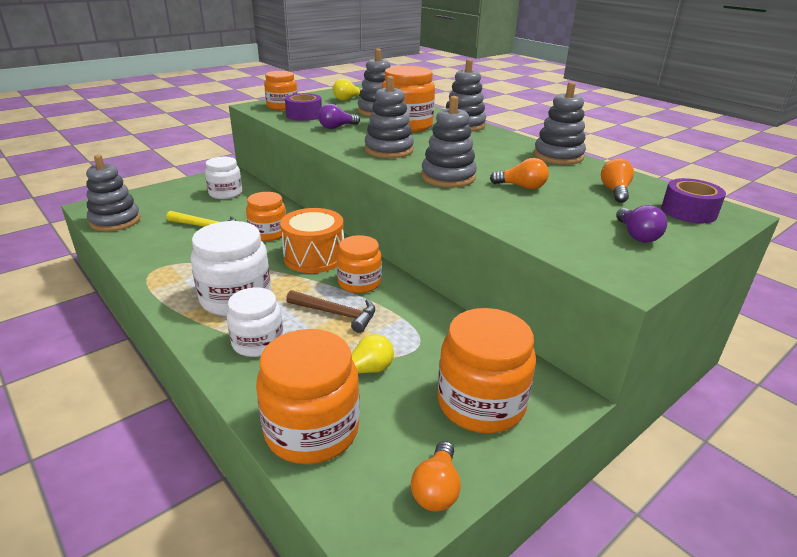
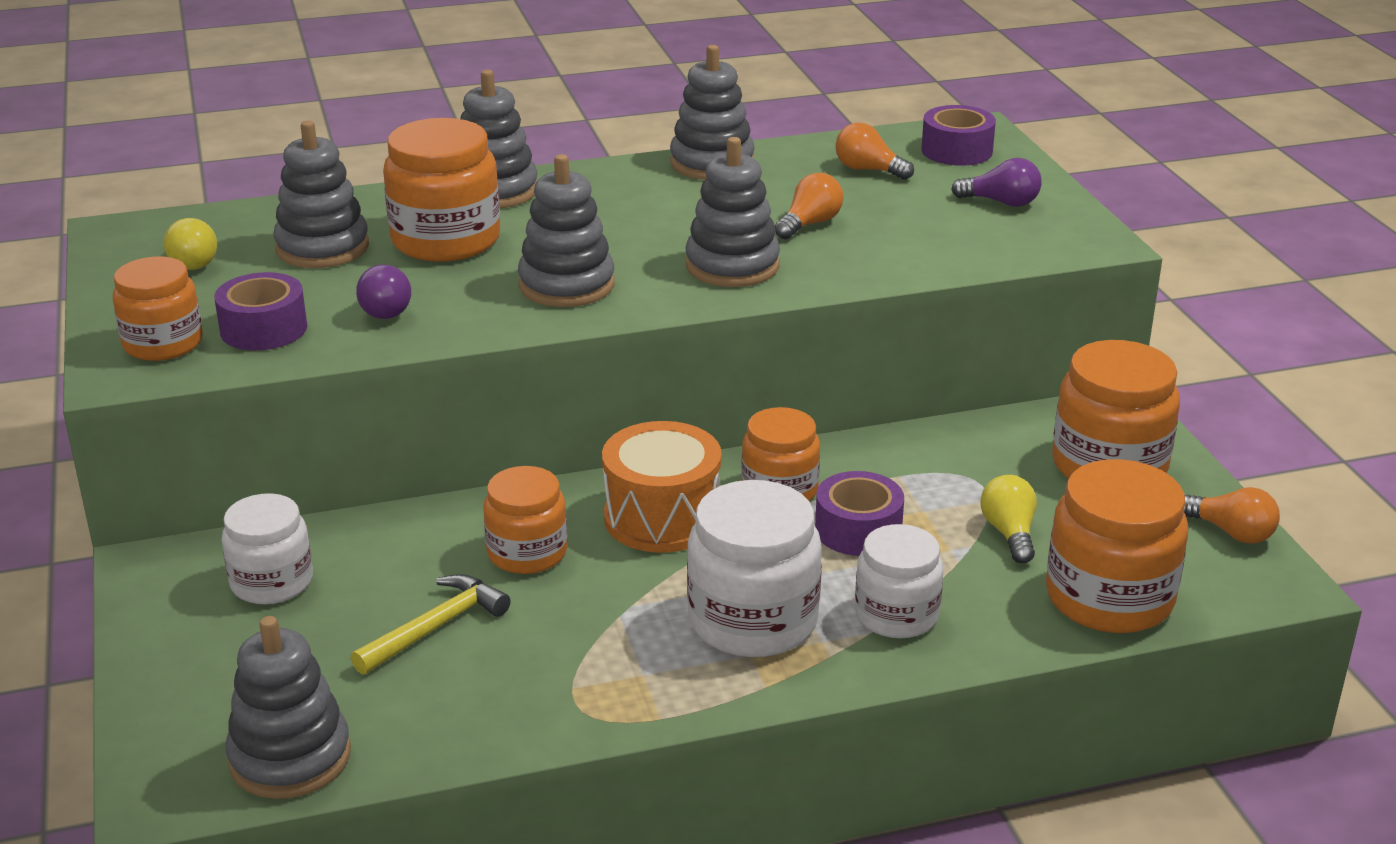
camera: 65 degrees left, 0 degrees up
(336, 314) = (858, 530): brown hammer -> purple tape

